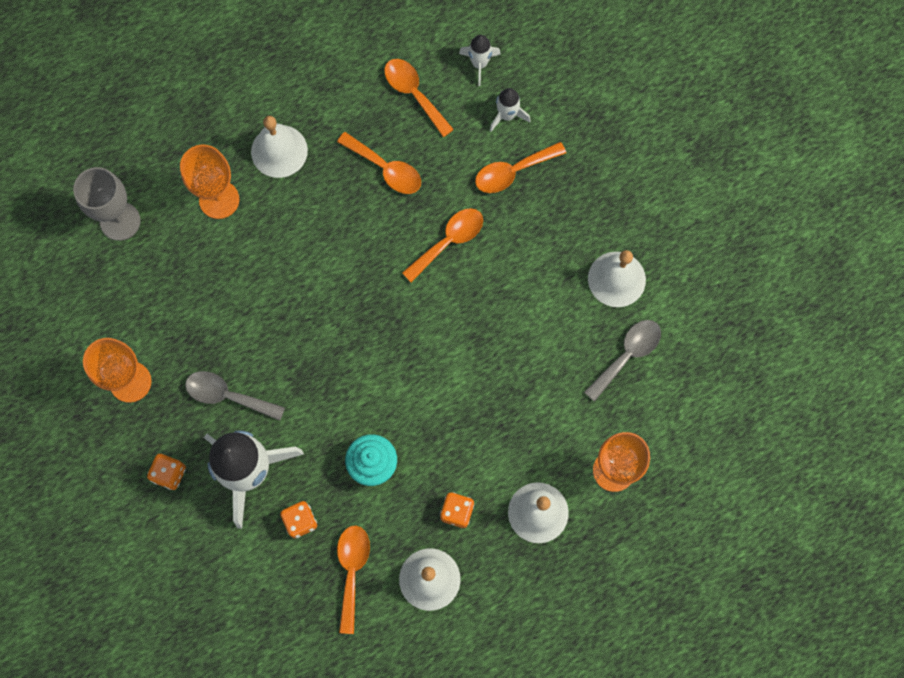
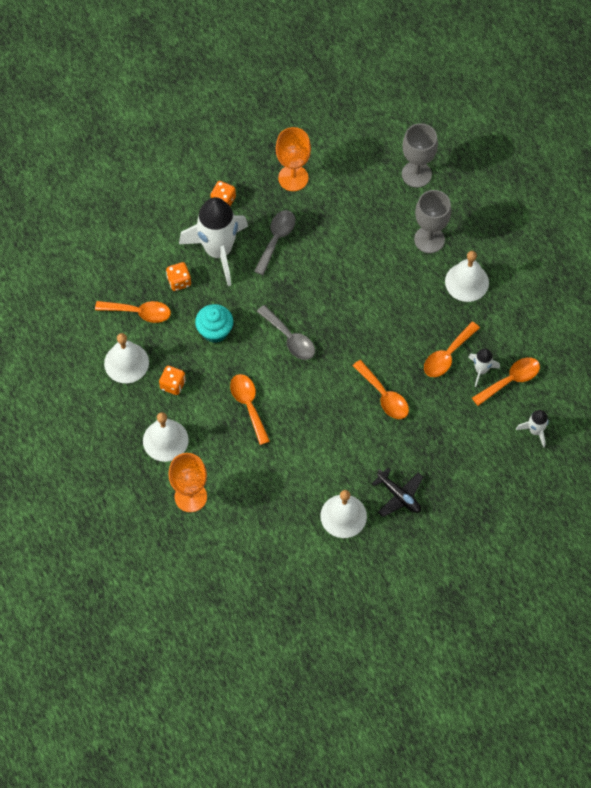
camera: 95 degrees right, 10 degrees down
(219, 200) = (429, 239): orange goblet -> grey goblet
(507, 115) = (488, 447): white rocket -> white rocket (481, 370)
(513, 172) = (439, 447): orange spoon -> orange spoon (248, 405)
(582, 215) = (399, 496): none -> black plane
(627, 355) = (280, 517): grey spoon -> grey spoon (290, 338)

